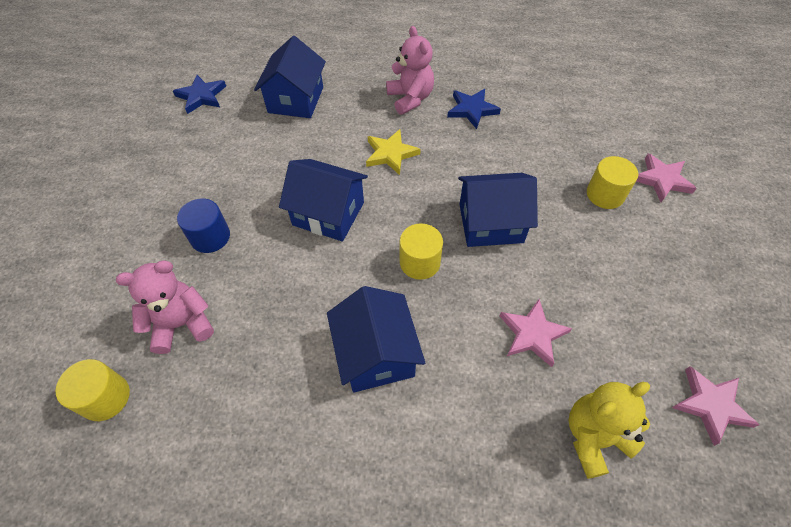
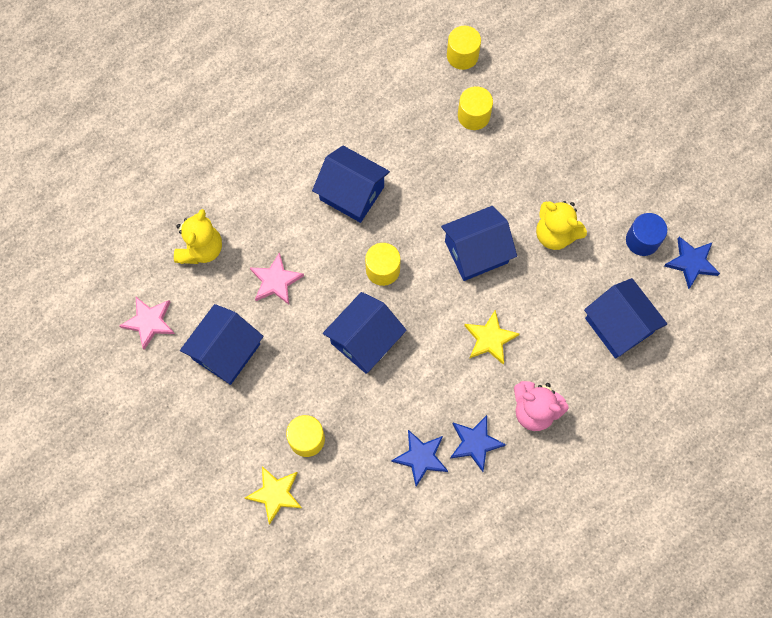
camera: 135 degrees right, 15 degrees up
(182, 324) = (473, 115): pink teddy bear -> yellow cylinder
(210, 237) = (527, 171): blue cylinder -> blue cylinder (642, 240)
(256, 178) = (555, 234): none -> yellow teddy bear
(520, 127) = (421, 457): none -> blue star
(635, 310) = (226, 351): none -> blue house
(662, 180) = (275, 494): pink star -> yellow star

